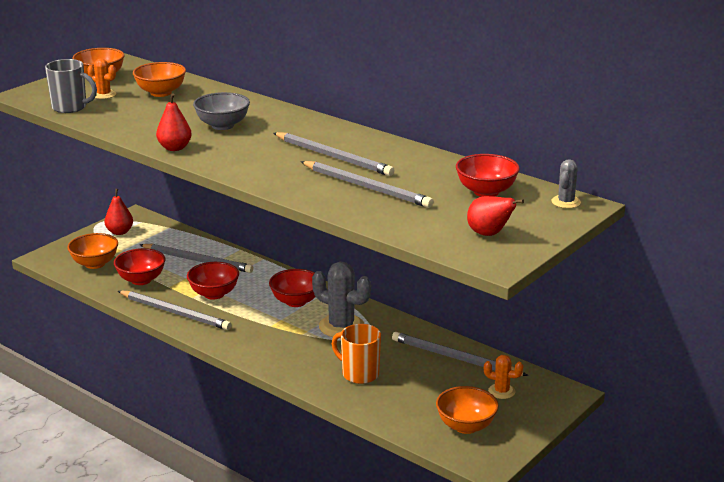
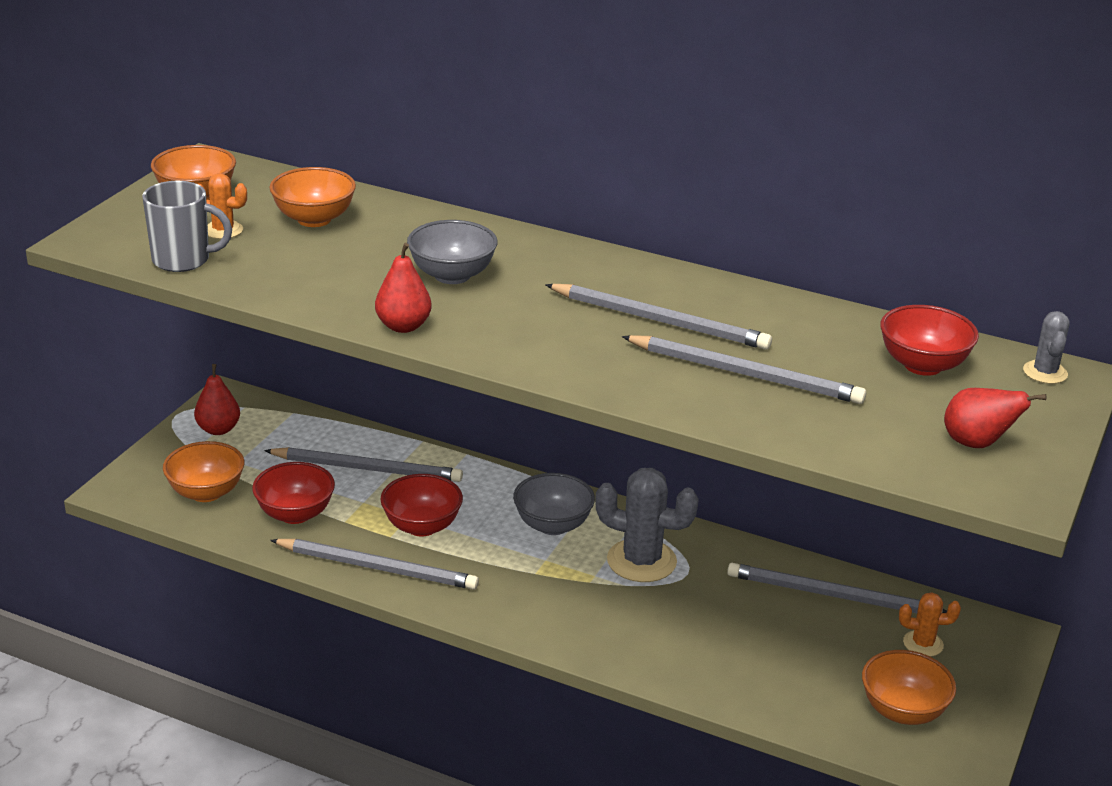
camera: 15 degrees left, 5 degrees up
(296, 301) = (553, 525): red bowl -> grey bowl
(359, 374) = (708, 641): orange mug -> none

